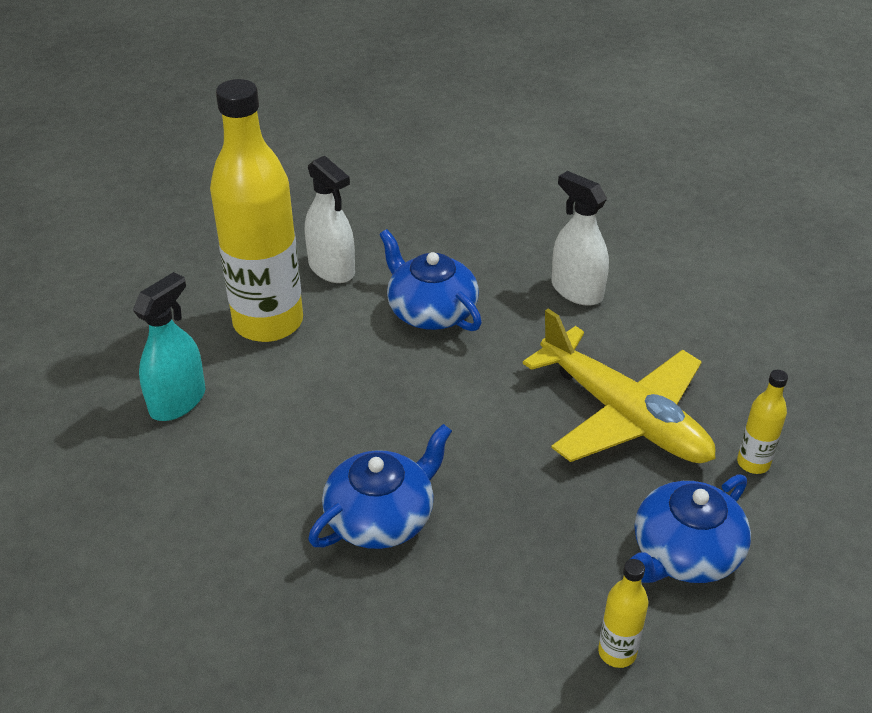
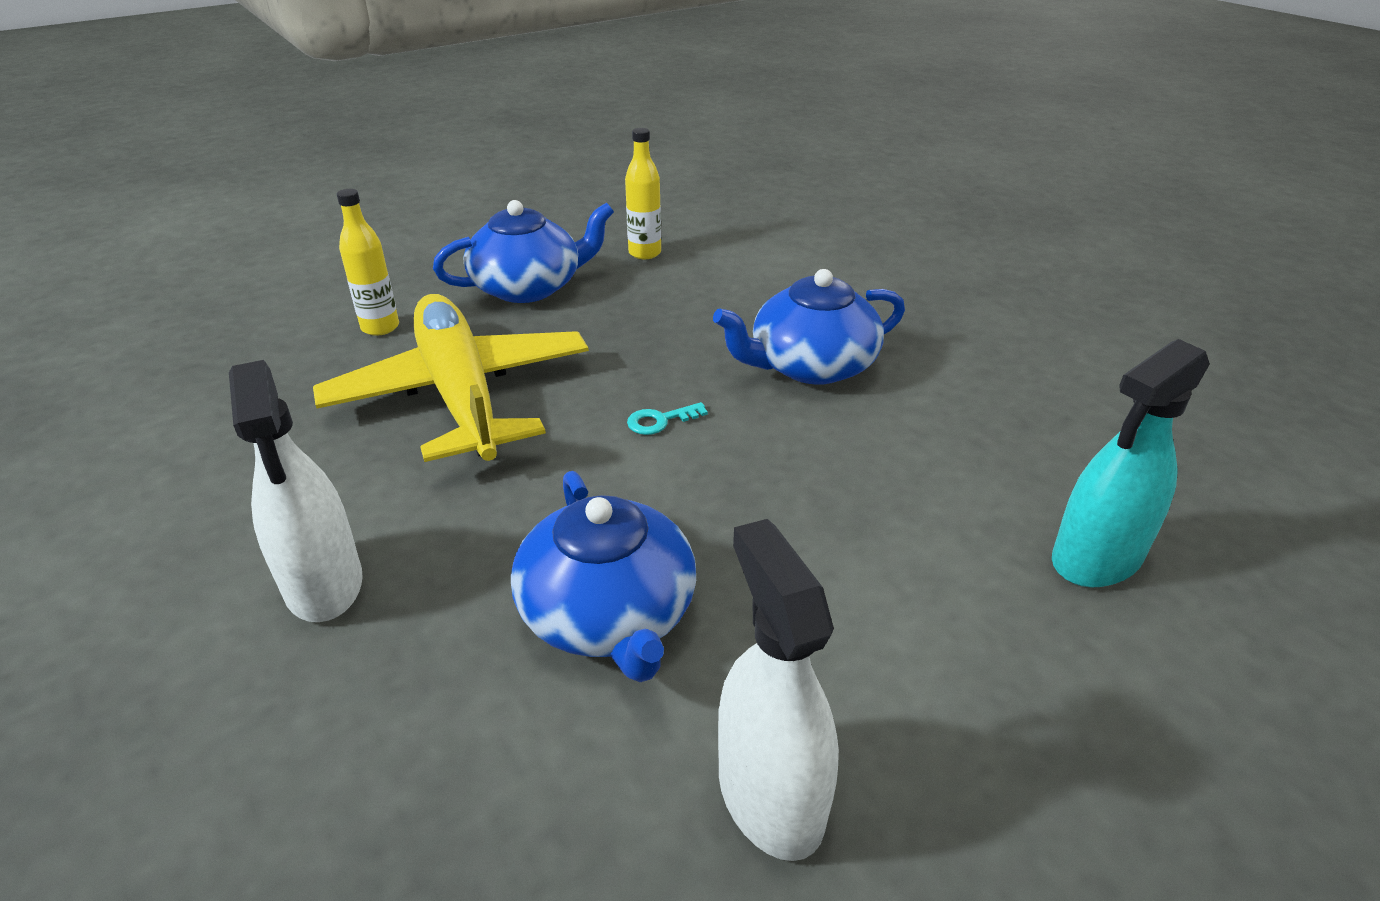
camera: 160 degrees left, 5 degrees down
(268, 322) = (936, 677): yellow bottle -> none
(471, 430) = (660, 421): none -> turquoise key

